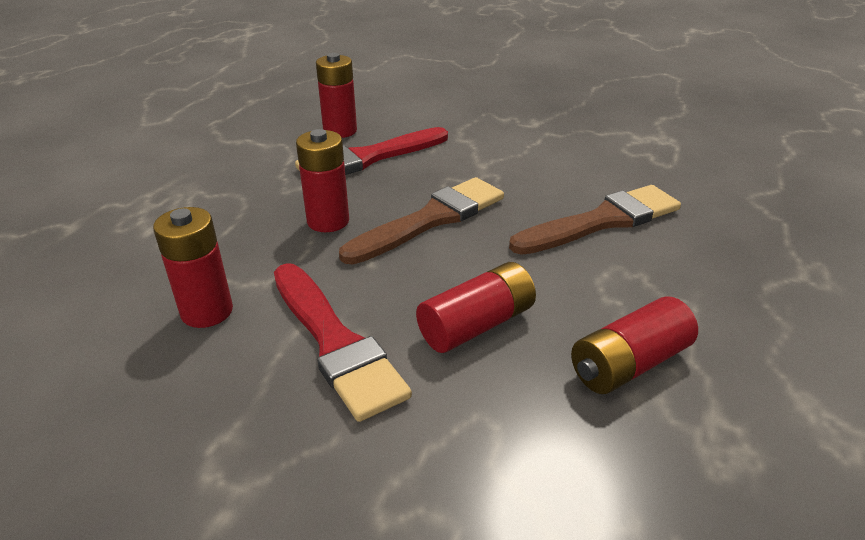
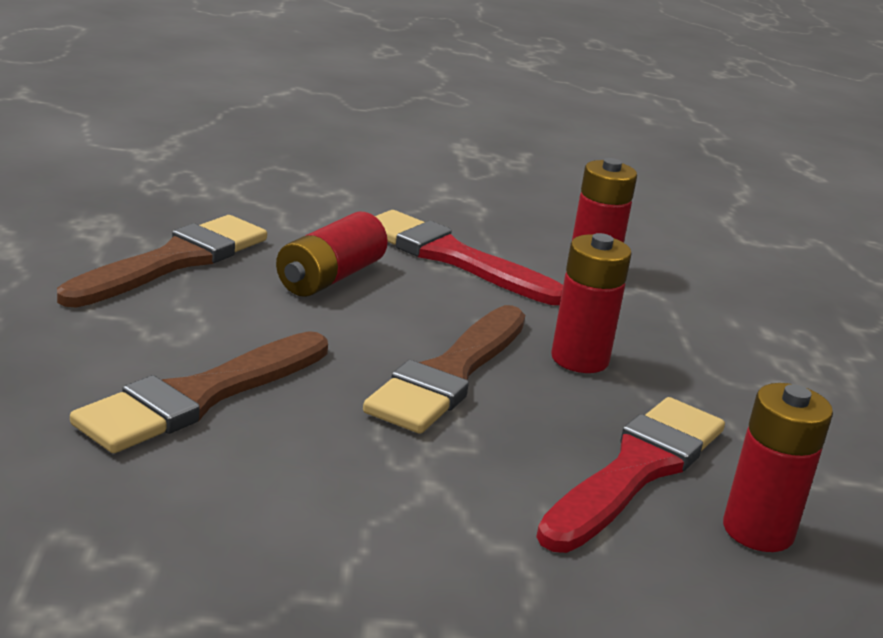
camera: 155 degrees right, 10 degrees down
(628, 364) = (173, 261): red battery -> brown brush

